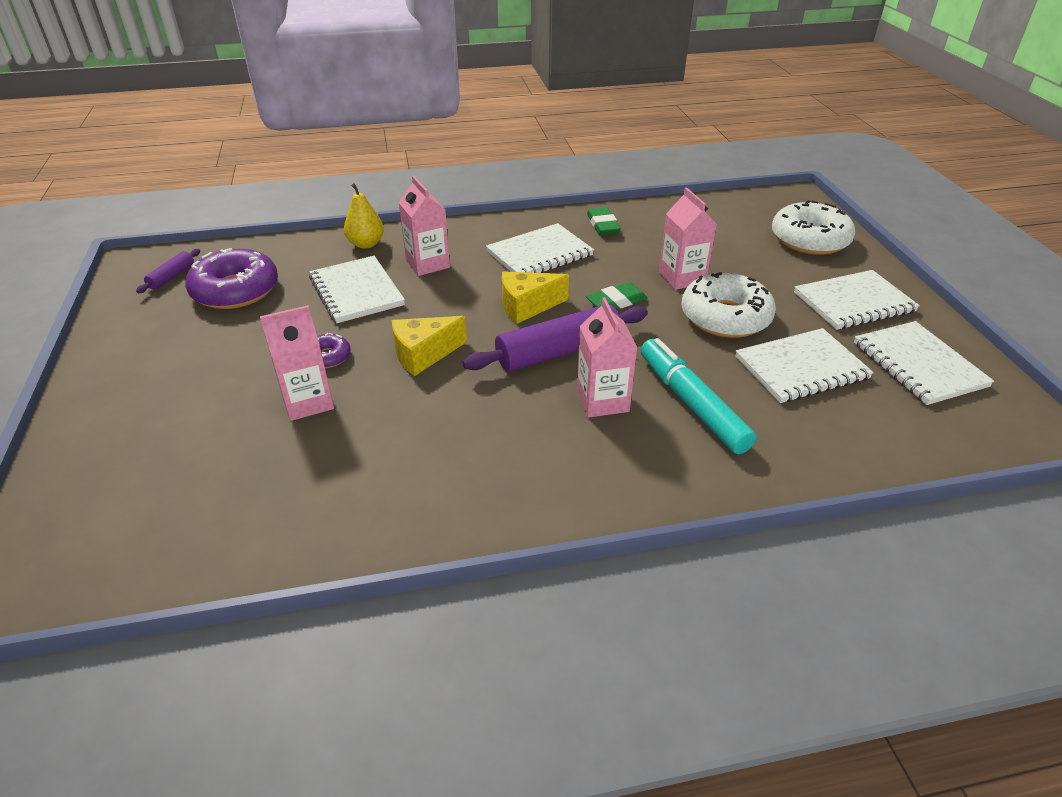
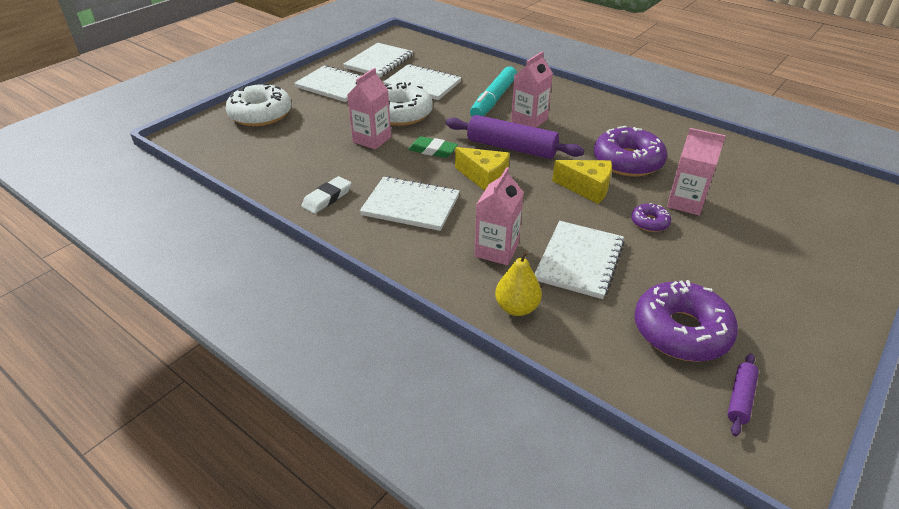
camera: 130 degrees left, 0 degrees up
(172, 277) = (740, 398): purple rolling pin -> purple rolling pin turned 45 degrees counterclockwise
(420, 417) = (627, 161): none -> purple donut
(603, 225) = (327, 198): green eraser -> white eraser

